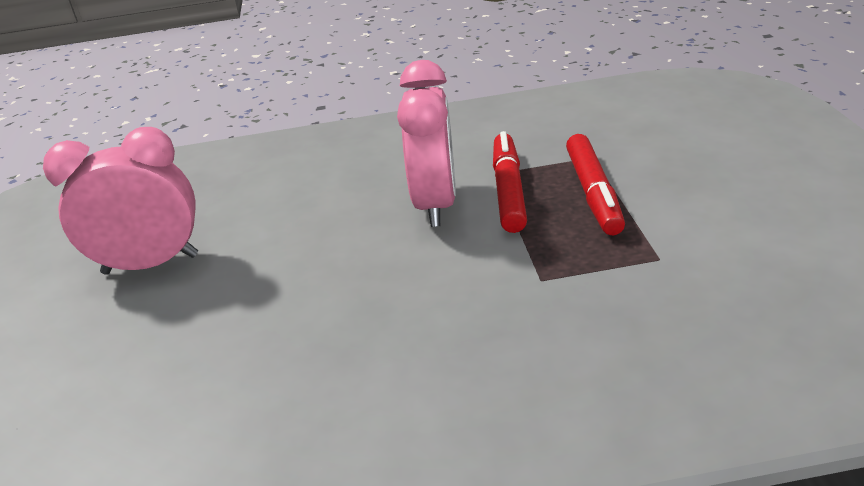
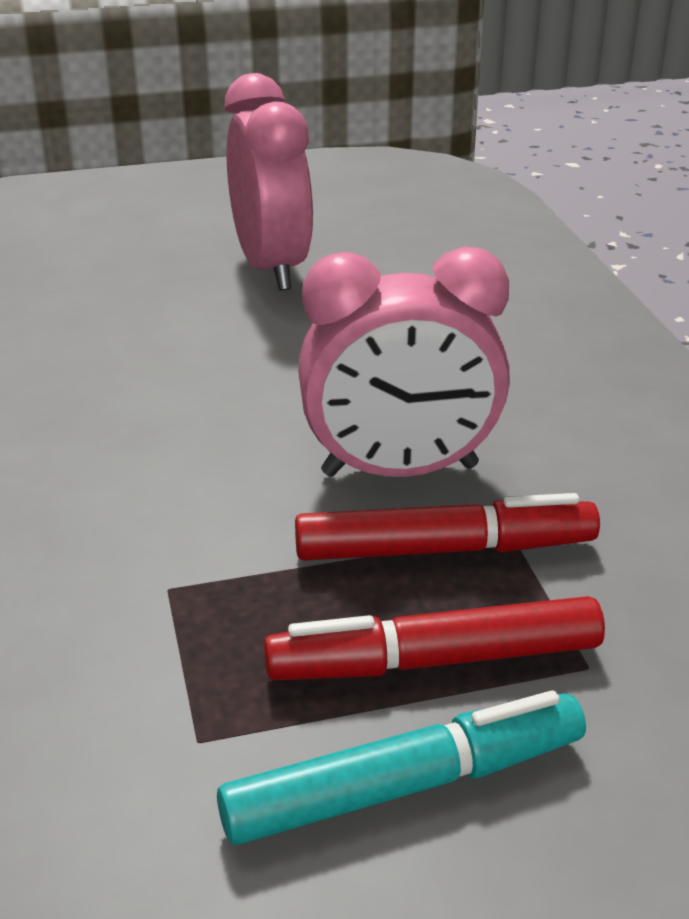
camera: 80 degrees right, 0 degrees up
(674, 200) = (404, 785): none -> turquoise marker

